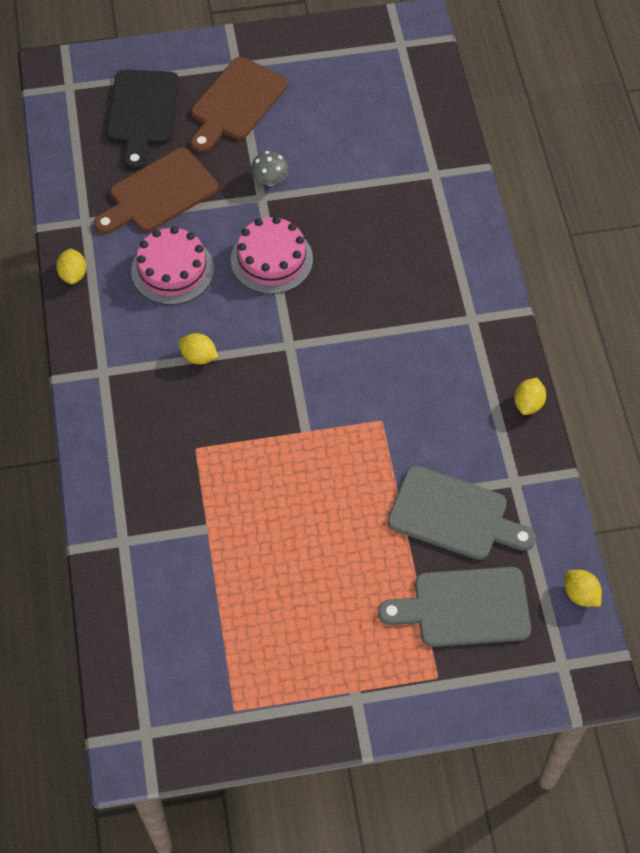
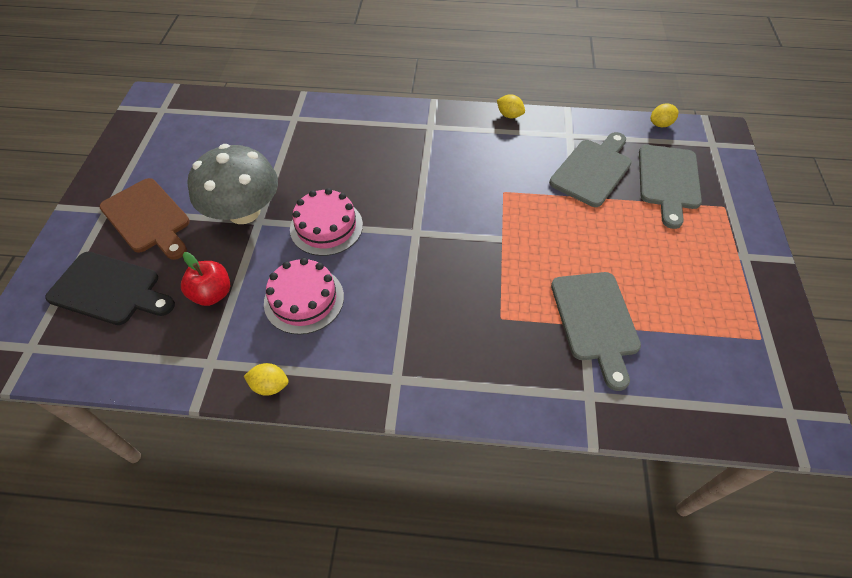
camera: 75 degrees left, 5 degrees down
(159, 193) = (212, 294): brown cutting board -> red apple
(199, 357) = (406, 297): yellow lemon -> none
(215, 538) = (595, 320): none -> grey cutting board
(270, 180) = (244, 212): grey mushroom -> grey mushroom, size x2.45

